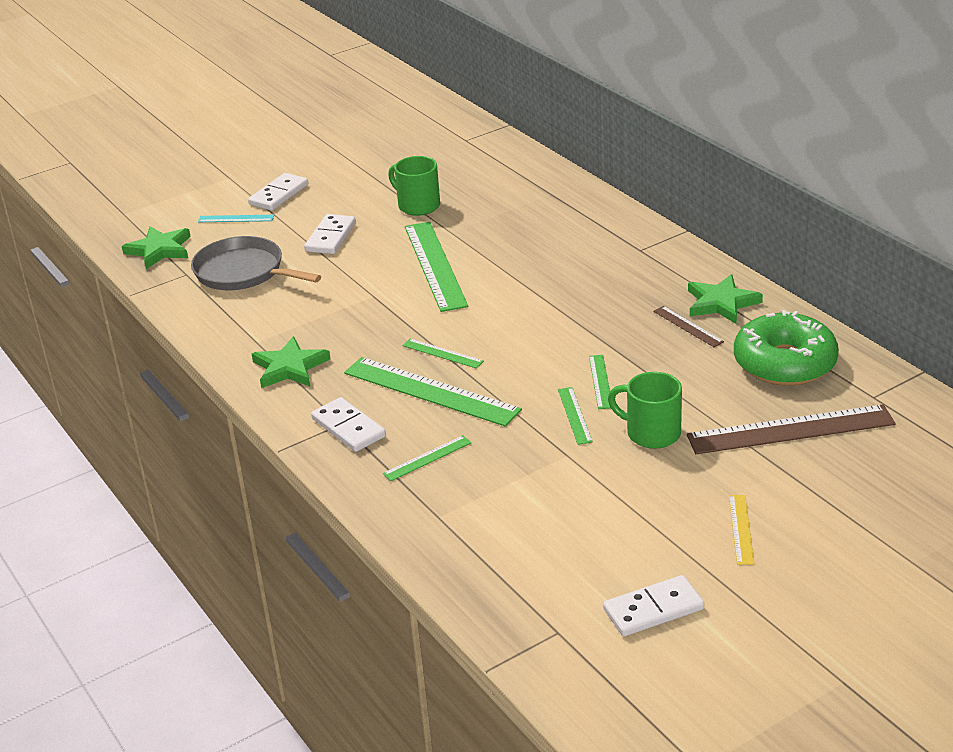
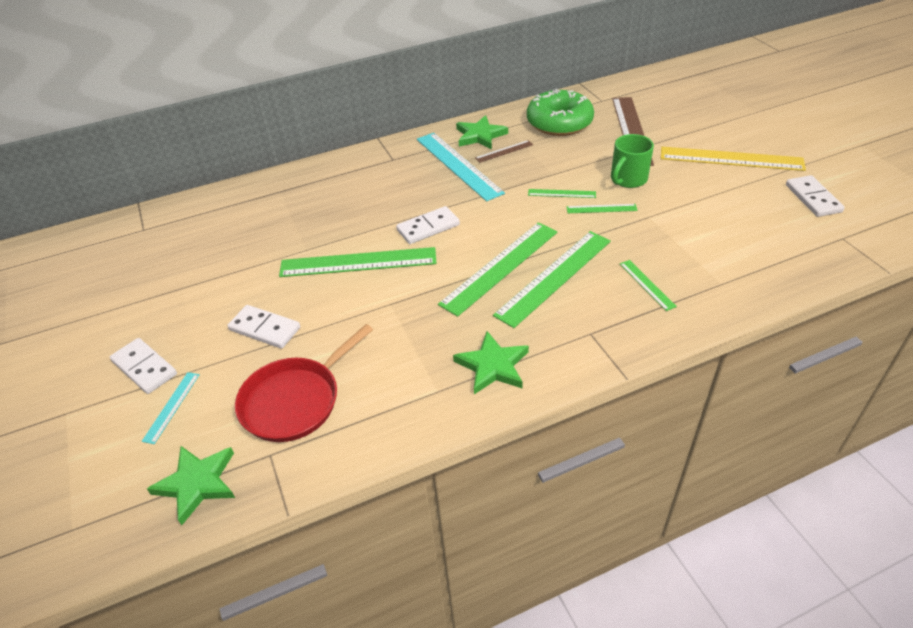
camera: 80 degrees left, 10 degrees up
(243, 272) = (295, 401): grey pan -> red pan
(348, 428) = (598, 328): white domino -> white domino (428, 227)
(417, 205) = (244, 266): green mug -> none
(442, 353) = (500, 267): green ruler -> green ruler, size x2.12
(641, 297) = (458, 165): none -> turquoise ruler
(741, 529) = (731, 159): yellow ruler -> yellow ruler, size x2.12

